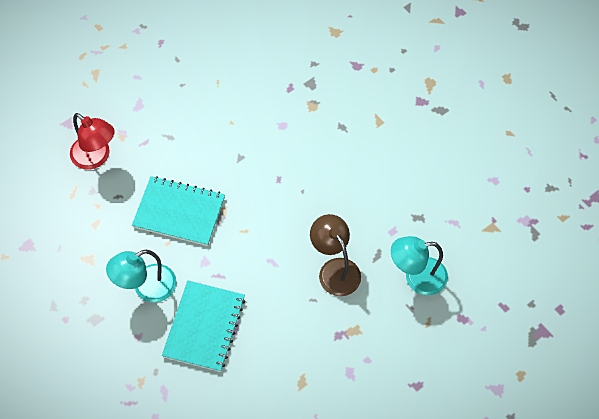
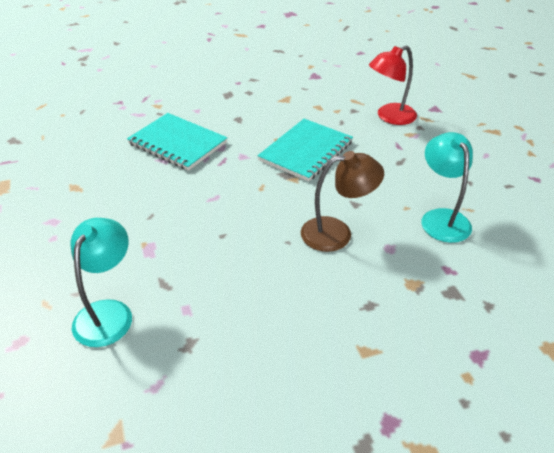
camera: 110 degrees right, 20 degrees down
(146, 288) = (238, 121): turquoise lamp -> turquoise lamp (441, 218)
(335, 269) = (172, 242): brown lamp -> brown lamp (337, 233)

